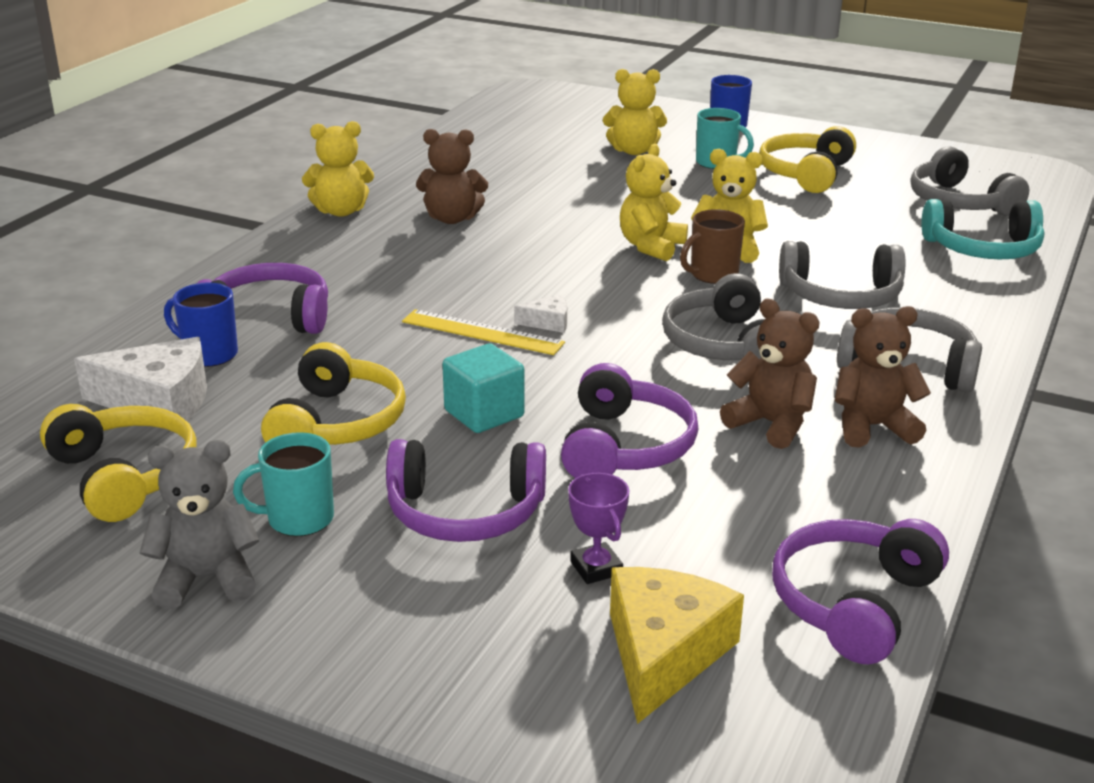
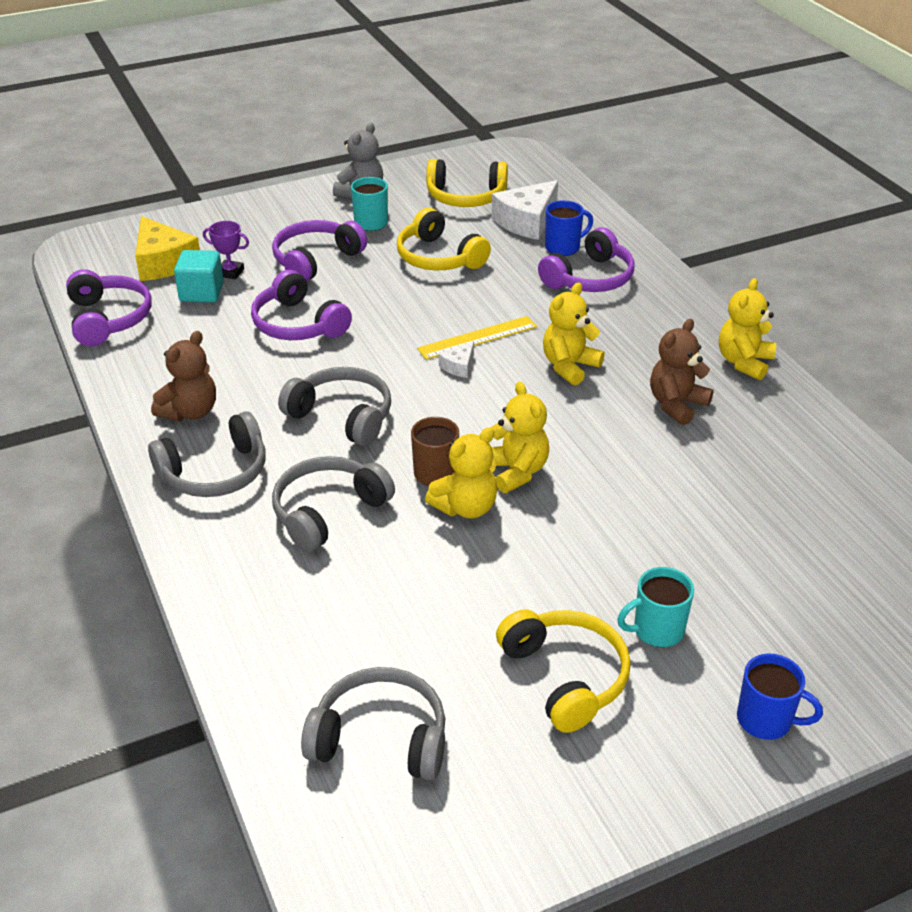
camera: 130 degrees right, 10 degrees up
(484, 414) = (388, 299): turquoise cube -> turquoise cube (201, 292)
(634, 151) = (745, 591): yellow teddy bear -> yellow teddy bear (569, 366)
(771, 424) = (245, 380): brown teddy bear -> none
(983, 249) = (286, 661): turquoise headphones -> none

